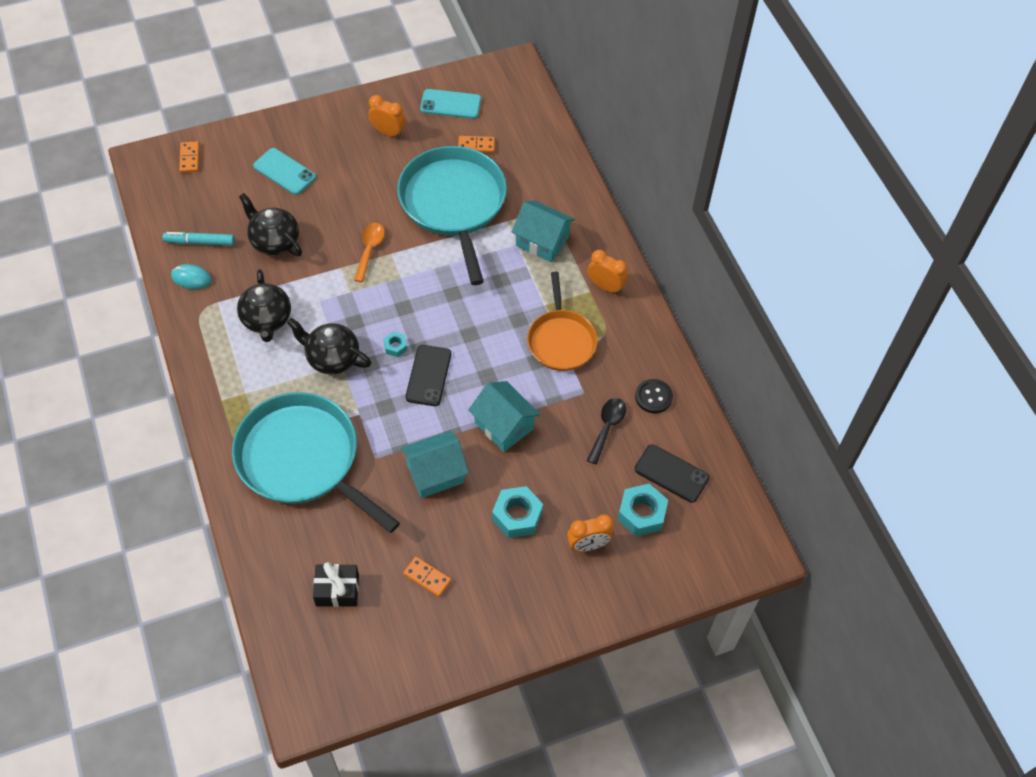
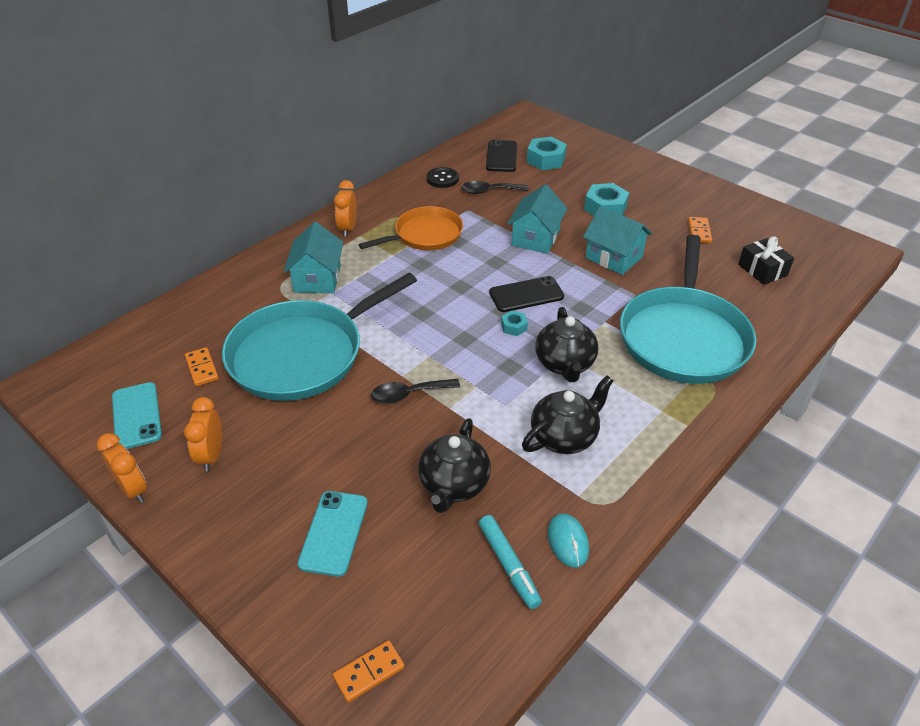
camera: 115 degrees left, 15 degrees down
(369, 249) = (409, 394): orange spoon -> black spoon
(588, 545) = (593, 173): orange clock -> orange clock (133, 489)

